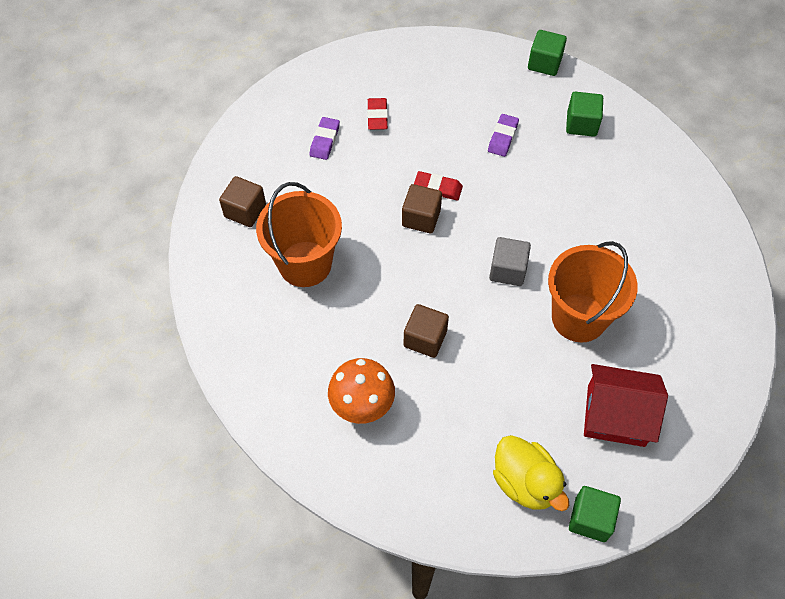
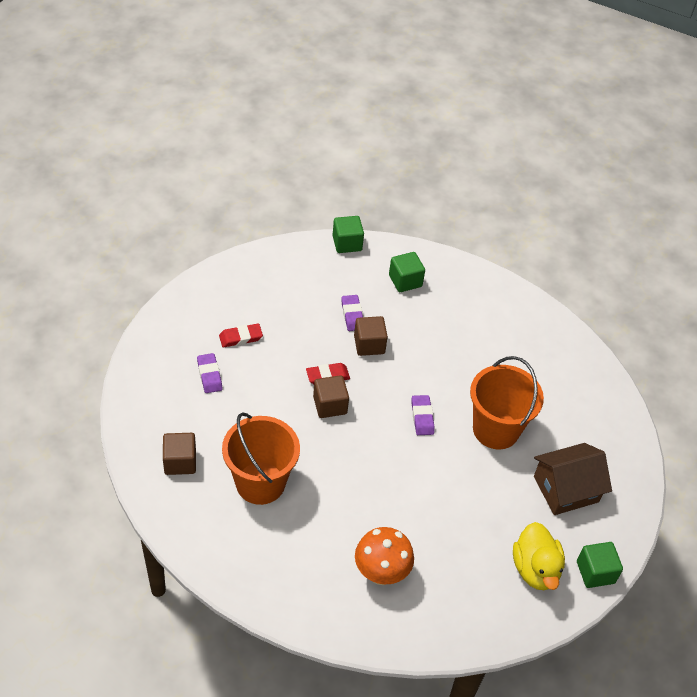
camera: 35 degrees left, 10 degrees down
(377, 116) = (240, 337): red eraser -> red eraser turned 75 degrees counterclockwise
(425, 338) = (394, 498): brown cube -> brown cube (369, 344)
(507, 270) = (422, 417): grey cube -> purple eraser
(525, 482) = (535, 569): yellow duck -> yellow duck turned 60 degrees clockwise
(616, 415) = (566, 489): red house -> brown house

